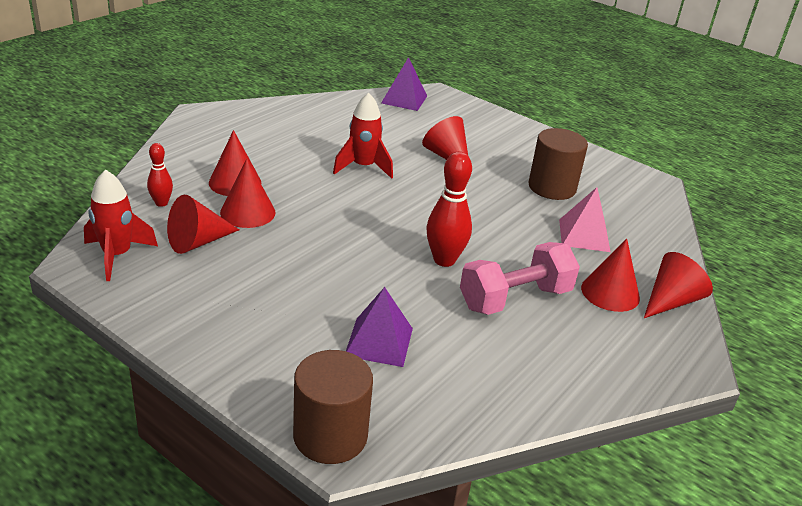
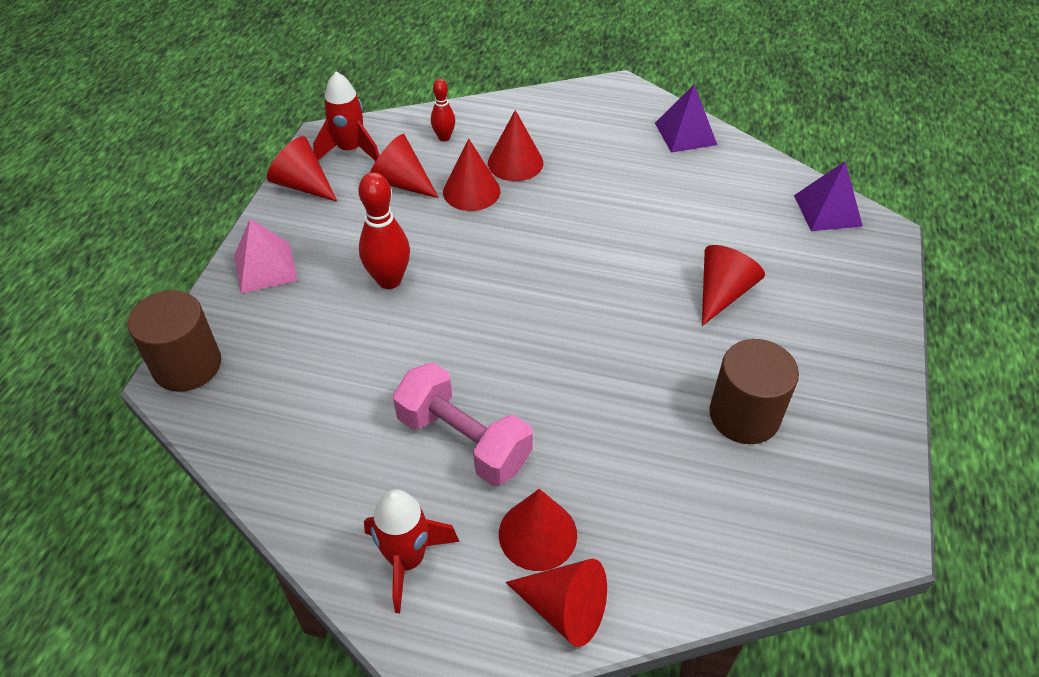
camera: 70 degrees right, 15 degrees up
(136, 297) = (303, 185): none -> red cone
(363, 167) = (628, 234): red rocket -> red rocket (407, 560)
(379, 341) = (326, 353): purple pyramid -> purple pyramid (685, 133)
(444, 260) = (495, 359): red bowling pin -> red bowling pin (389, 280)
(584, 235) = (651, 478): pink pyramid -> pink pyramid (265, 267)

